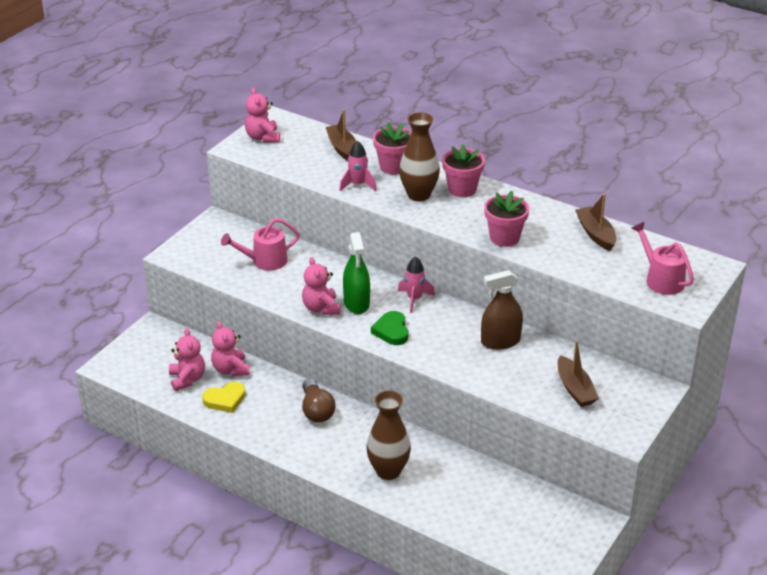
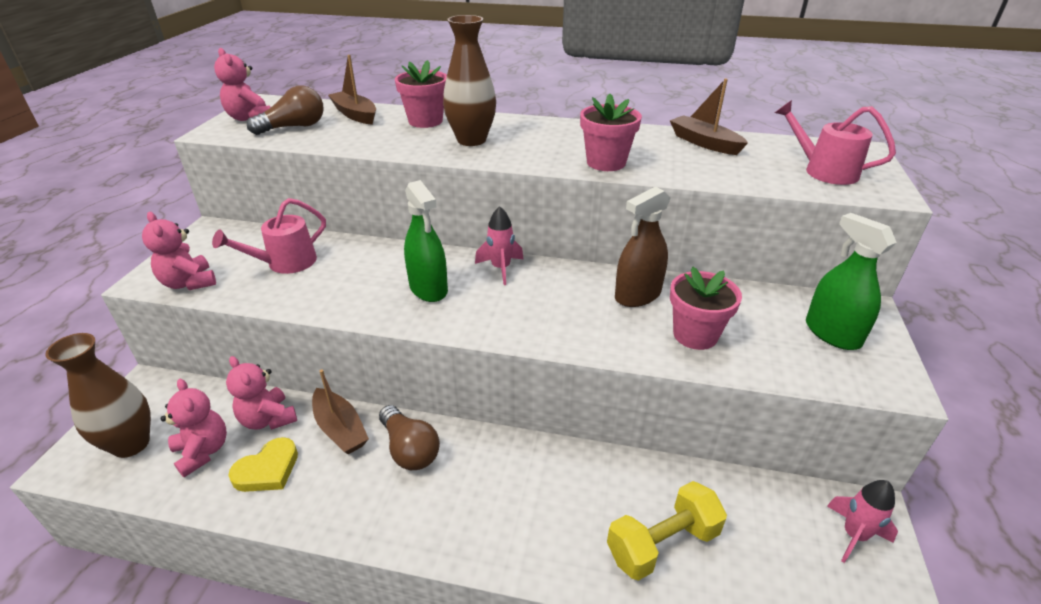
camera: 20 degrees left, 0 degrees up
(293, 154) = (294, 127): none -> brown light bulb
(321, 308) = (382, 305): pink teddy bear -> pink teddy bear (189, 283)
(358, 185) = (390, 142): pink rocket -> pink rocket (854, 535)
(388, 471) = (551, 521): brown vase -> brown vase (131, 444)
(391, 331) = (492, 313): green heart -> none
(449, 499) = (662, 543): none -> yellow dumbbell
(462, 189) = (519, 128): pink flower pot -> pink flower pot (695, 335)
(575, 389) = (774, 333): brown boat -> brown boat (340, 429)
(616, 398) = (832, 333): none -> green spray bottle

